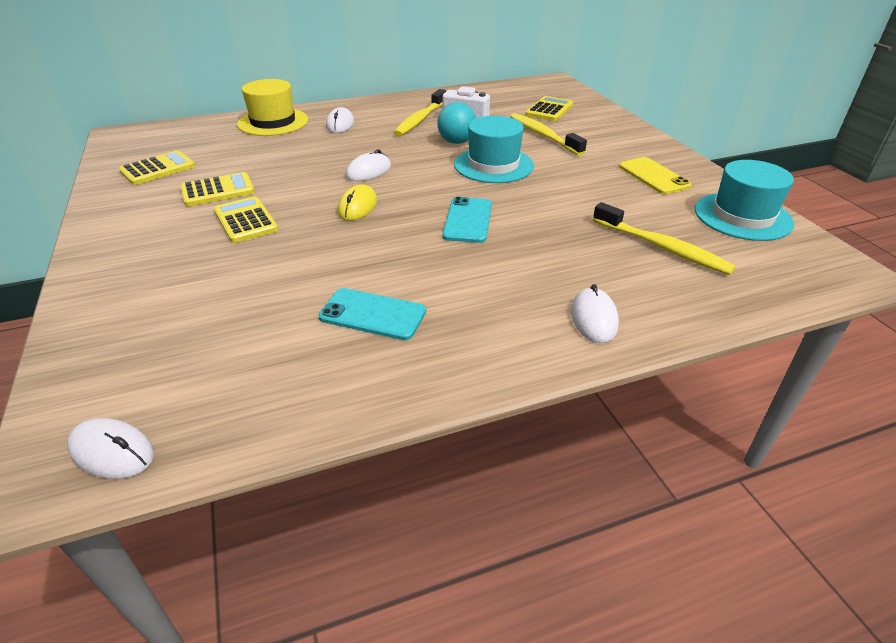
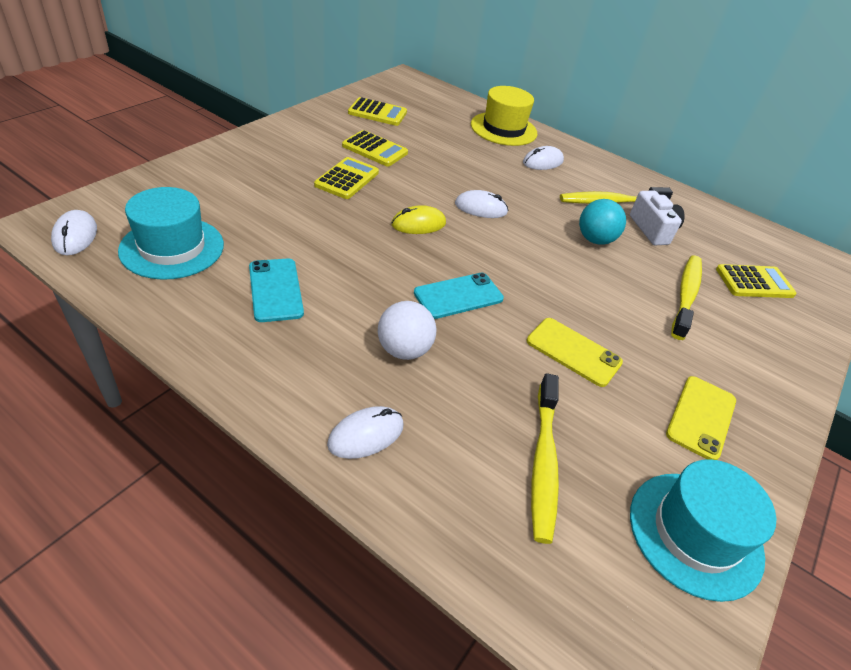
camera: 50 degrees right, 5 degrees up
(493, 165) = (578, 279): turquoise hat -> turquoise hat (172, 247)
(510, 267) = (404, 350): none -> white ball
(566, 196) = (573, 352): none -> yellow phone

